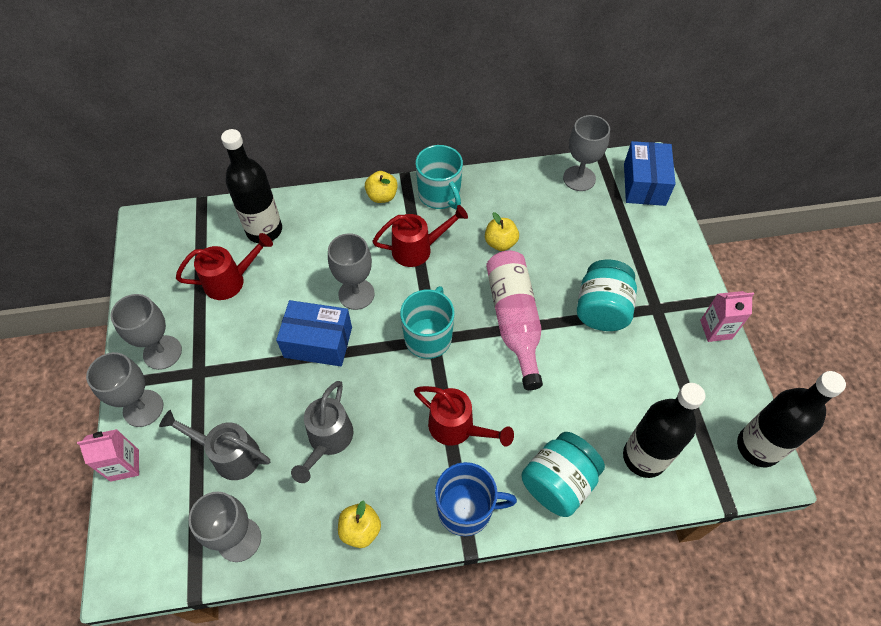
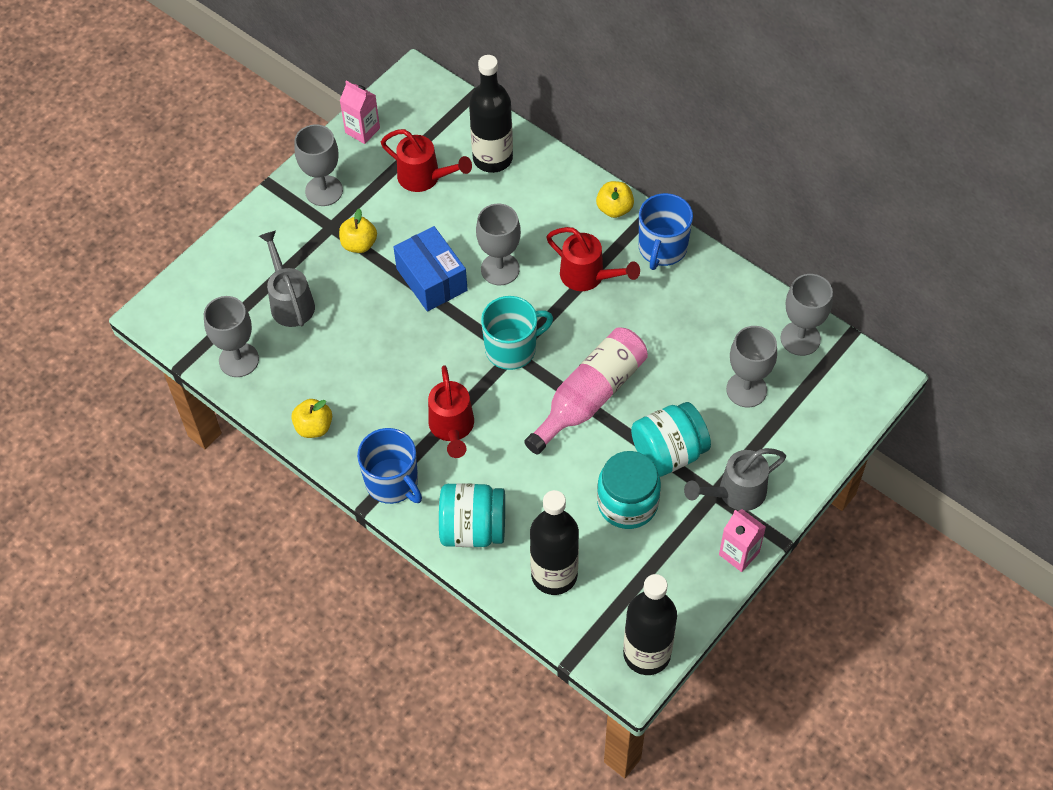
camera: 50 degrees right, 0 degrees up
(124, 465) = (223, 247): pink carton -> pink carton (362, 130)
(143, 408) = (272, 219): grey goblet -> grey goblet (746, 389)
(328, 440) = (359, 352): grey watering can -> grey watering can (735, 493)
(440, 195) = (662, 248): turquoise mug -> blue mug
(500, 243) = (659, 330): yellow apple -> yellow apple (359, 244)
(621, 364) = (627, 503): none -> turquoise jar
(644, 184) = (852, 394): blue box -> none

